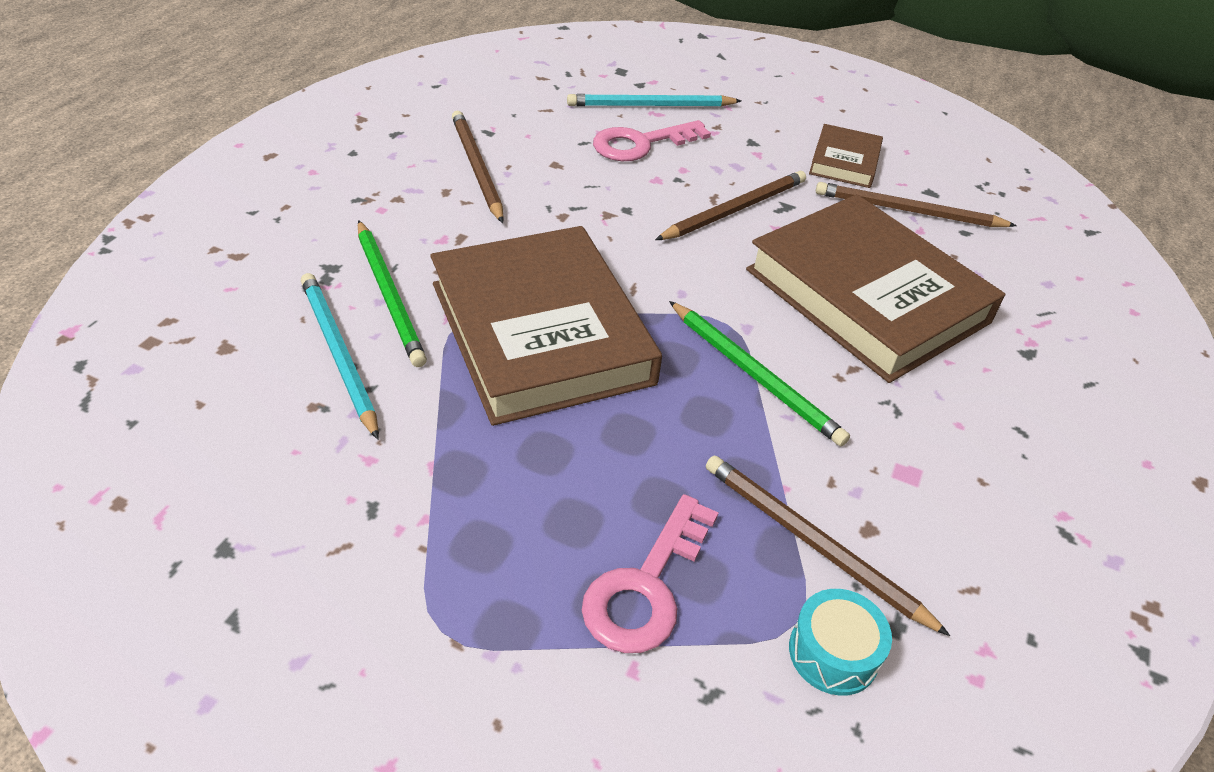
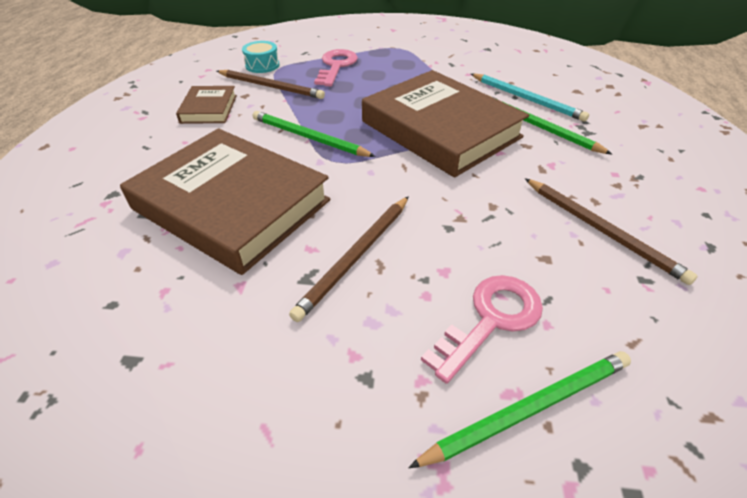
camera: 165 degrees right, 0 degrees up
(650, 106) = (529, 408): turquoise pencil -> green pencil
(844, 161) = (239, 382): brown book -> brown book (209, 109)
(908, 211) = (170, 315): brown pencil -> none

